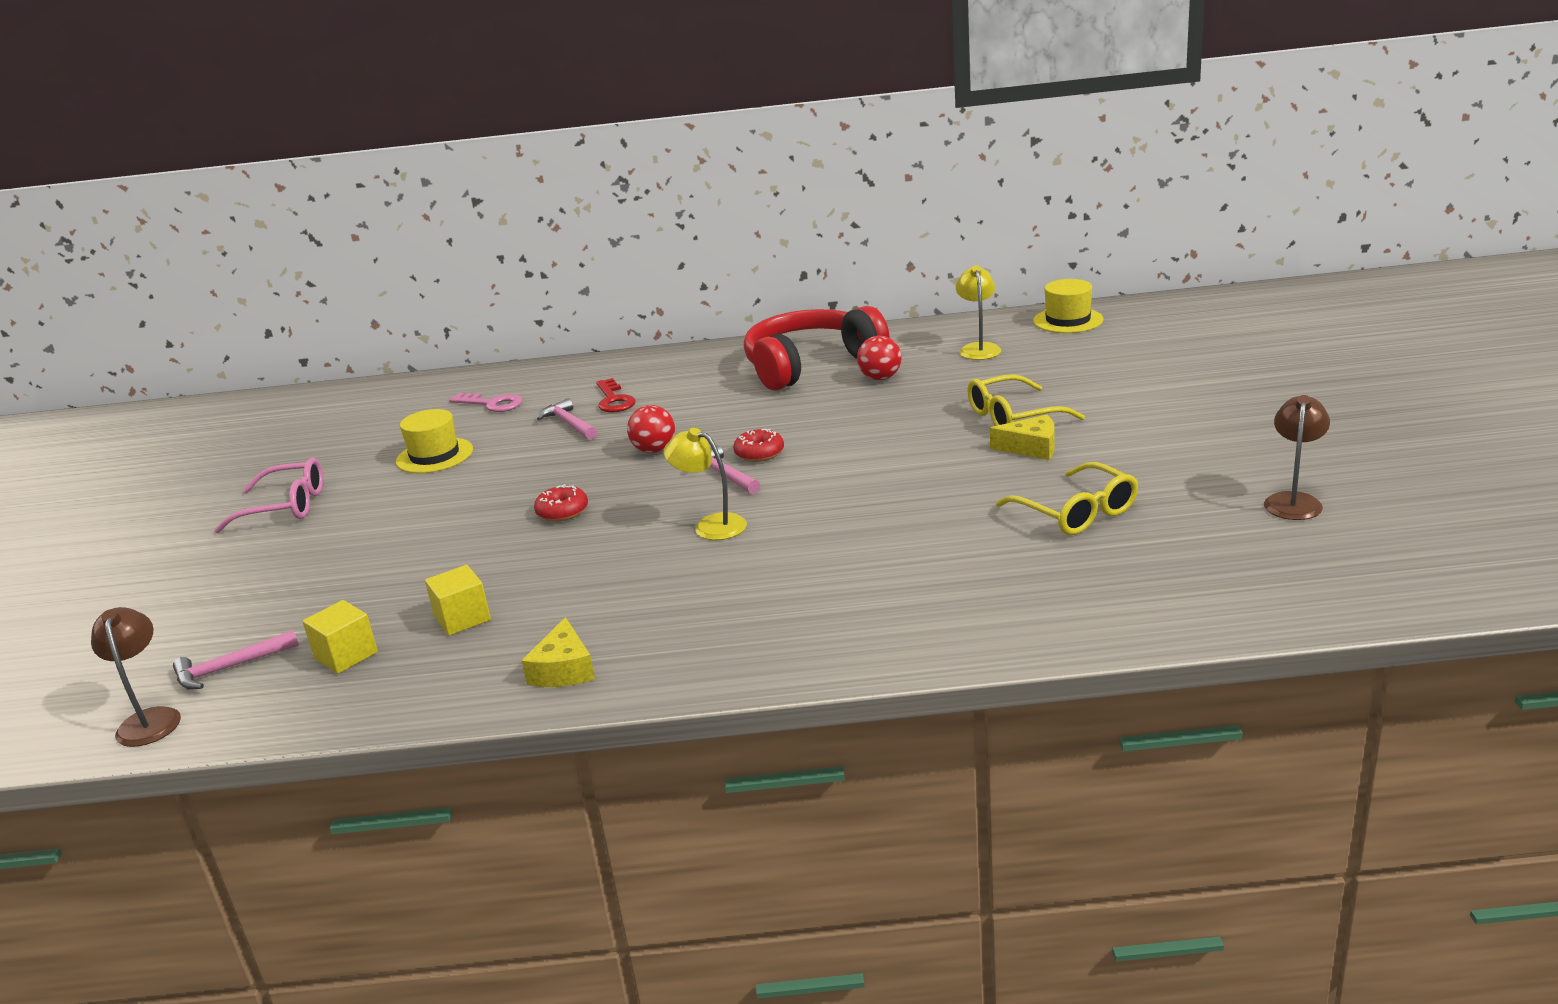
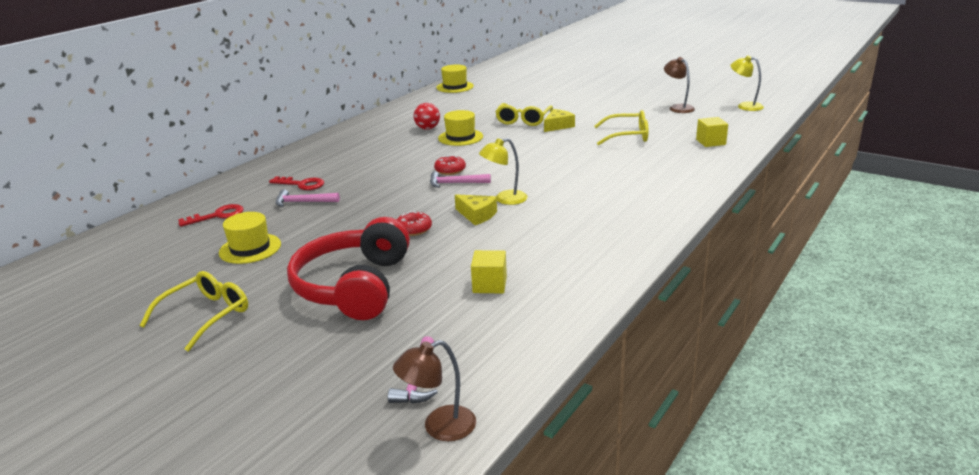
camera: 55 degrees left, 0 degrees up
(150, 719) = (439, 427): brown lamp -> brown lamp turned 45 degrees counterclockwise
(285, 507) = (205, 316): pink glasses -> yellow glasses
(346, 655) = (472, 331): yellow cube -> yellow cube (710, 142)
(492, 404) = (217, 216): pink key -> red key
(564, 669) = (593, 269): yellow cheese -> yellow cheese (477, 215)
(654, 450) = (390, 190): red ball -> none
(810, 365) = (376, 136): red headphones -> red headphones (354, 286)
(880, 409) = (460, 137): none -> yellow hat
(978, 348) = (443, 106): yellow lamp -> yellow lamp (744, 106)

